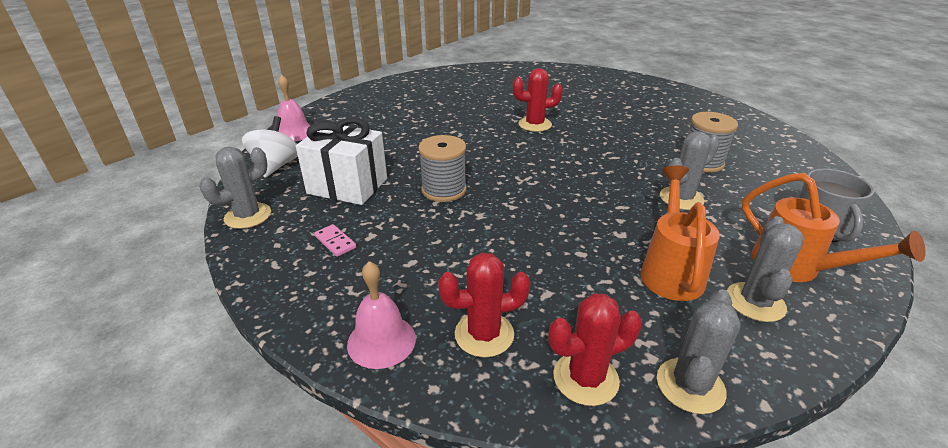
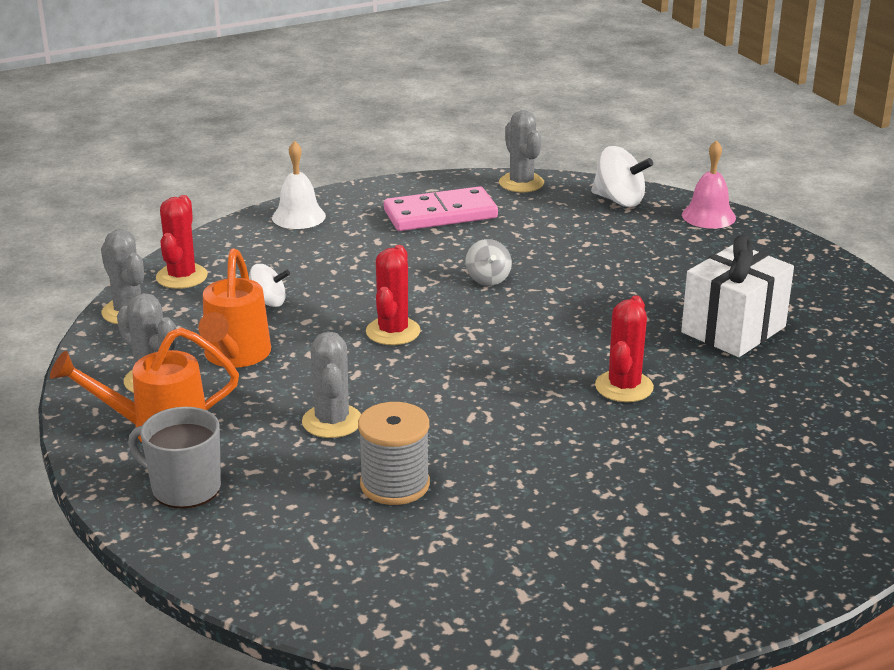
camera: 115 degrees right, 5 degrees down
(335, 242) = (440, 214): pink domino -> pink domino, size x2.36
(347, 186) = (541, 231): white gift -> white gift (733, 330)
(381, 341) = (298, 216): pink bell -> white bell
(444, 190) = (488, 279): grey spool -> grey spinning top
(484, 334) = (262, 252): red cactus -> red cactus (393, 331)
(574, 287) = (268, 302): none -> white spinning top
(670, 270) = (235, 357): orange watering can -> orange watering can turned 60 degrees clockwise

